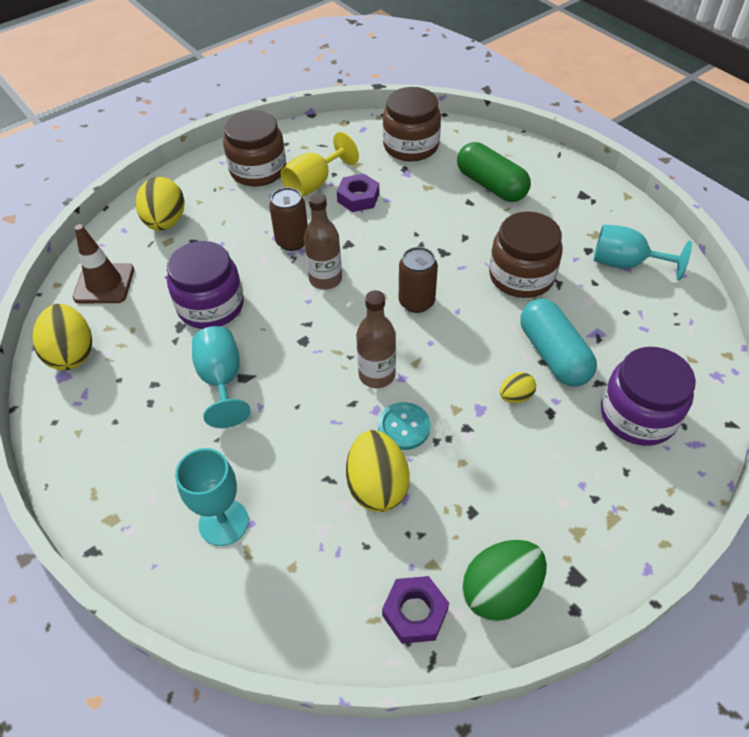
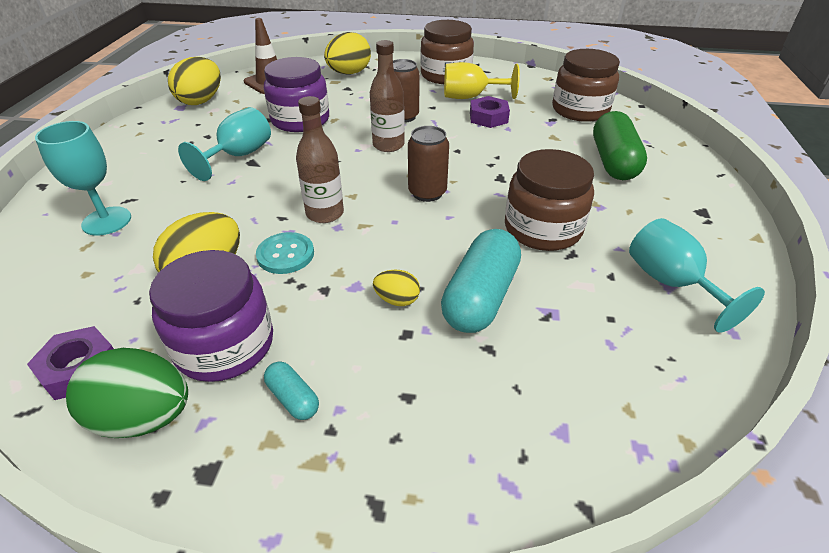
camera: 45 degrees right, 10 degrees down
(554, 502) = (293, 398): none -> turquoise capsule
(638, 415) = (485, 404): purple jar -> purple jar (225, 345)

